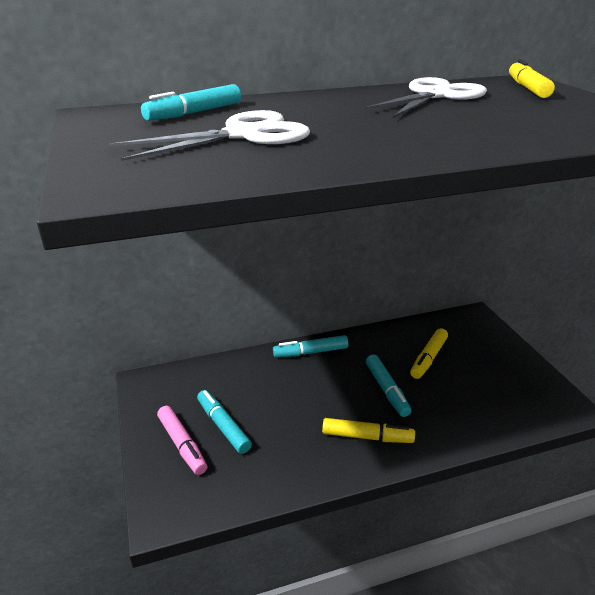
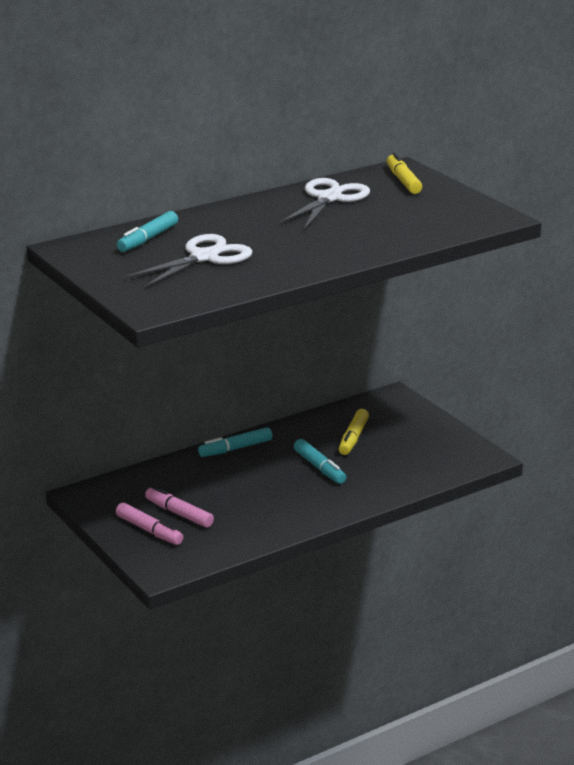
camera: 15 degrees left, 5 degrees down
(223, 426) = (179, 513): turquoise marker -> pink marker
(367, 437) = (311, 502): yellow marker -> none

